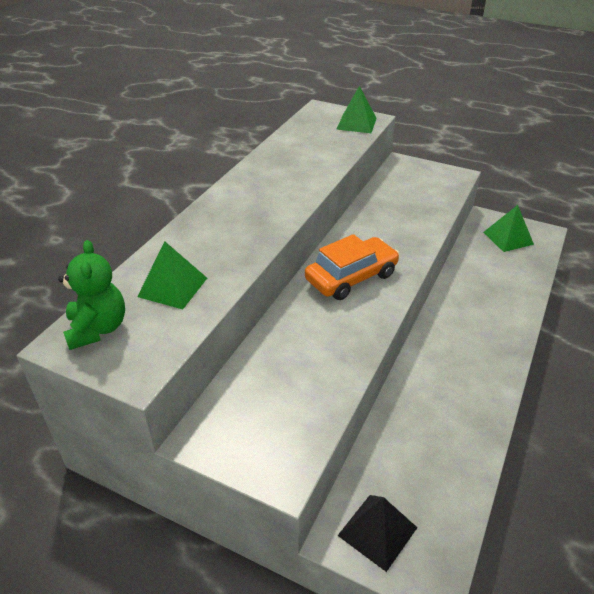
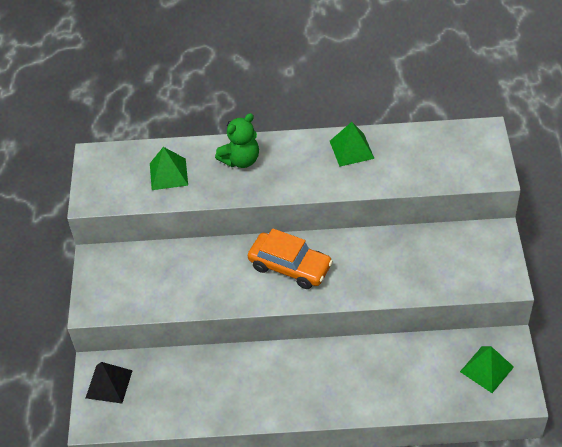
camera: 65 degrees right, 10 degrees up
(97, 329) = (112, 163): green teddy bear -> green teddy bear (241, 160)
(356, 123) = (476, 168): green pyramid -> green pyramid (351, 149)

